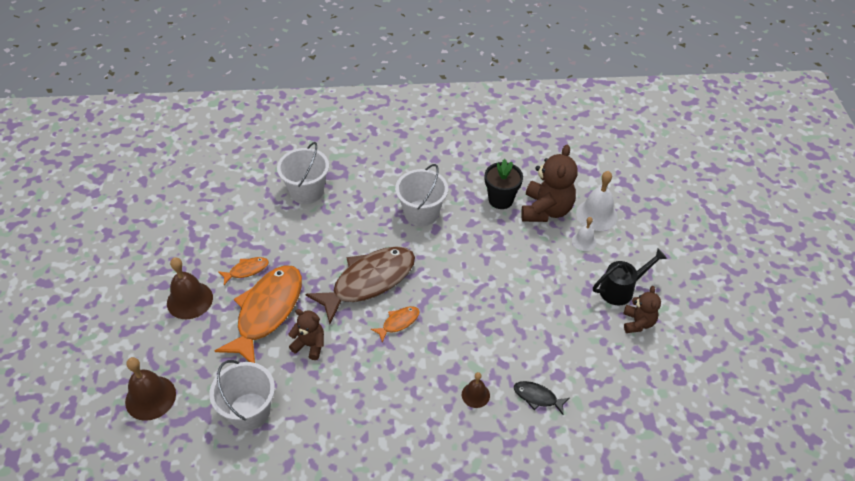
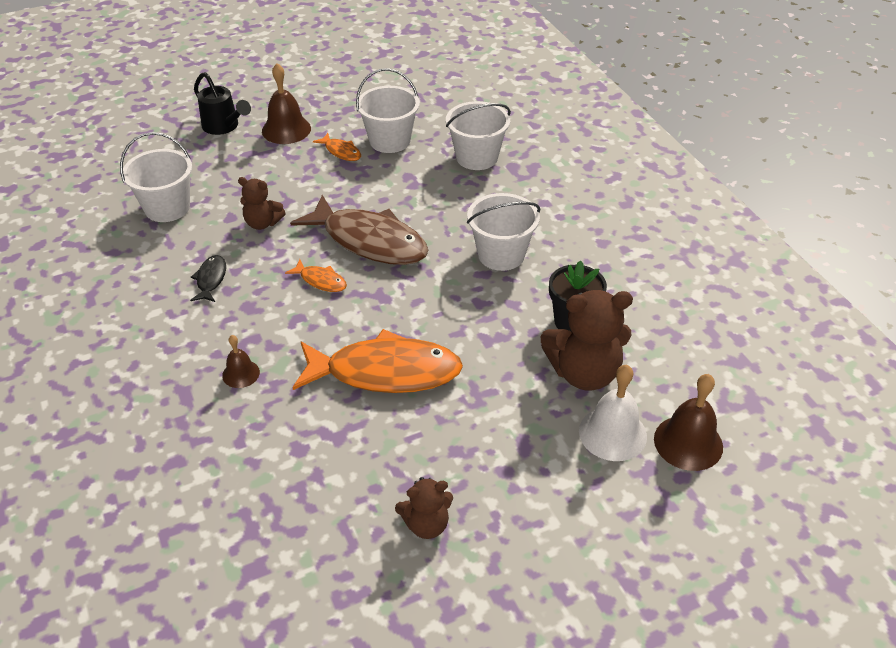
camera: 70 degrees right, 5 degrees down
(150, 397) = (165, 144): brown bell -> brown bell (688, 442)
(252, 235) = (390, 140): none -> white bucket
(267, 312) = (293, 181): orange fish -> orange fish (385, 372)
(310, 345) = (262, 223): brown teddy bear -> brown teddy bear turned 105 degrees clockwise
(537, 397) = (256, 434): black fish -> black fish (211, 279)
(584, 241) = (550, 429): white bell -> none
(621, 289) = (480, 491): black watering can -> black watering can (223, 126)

